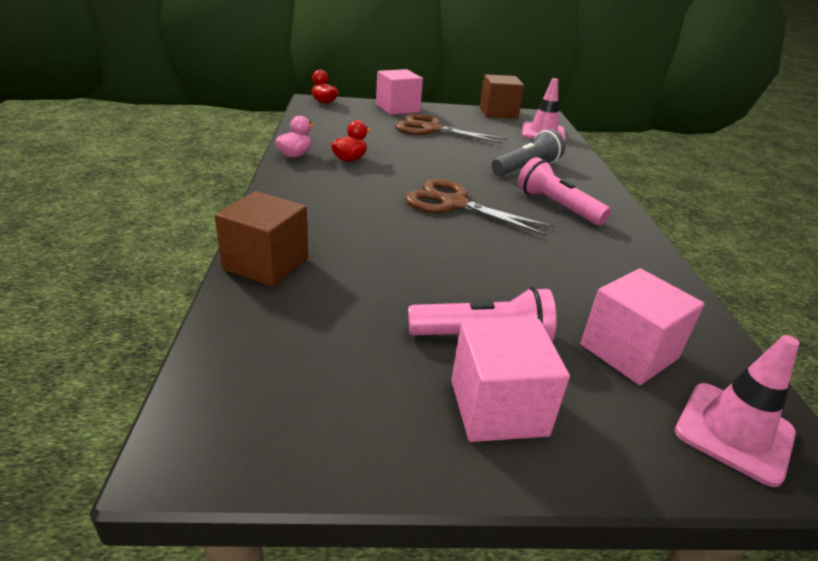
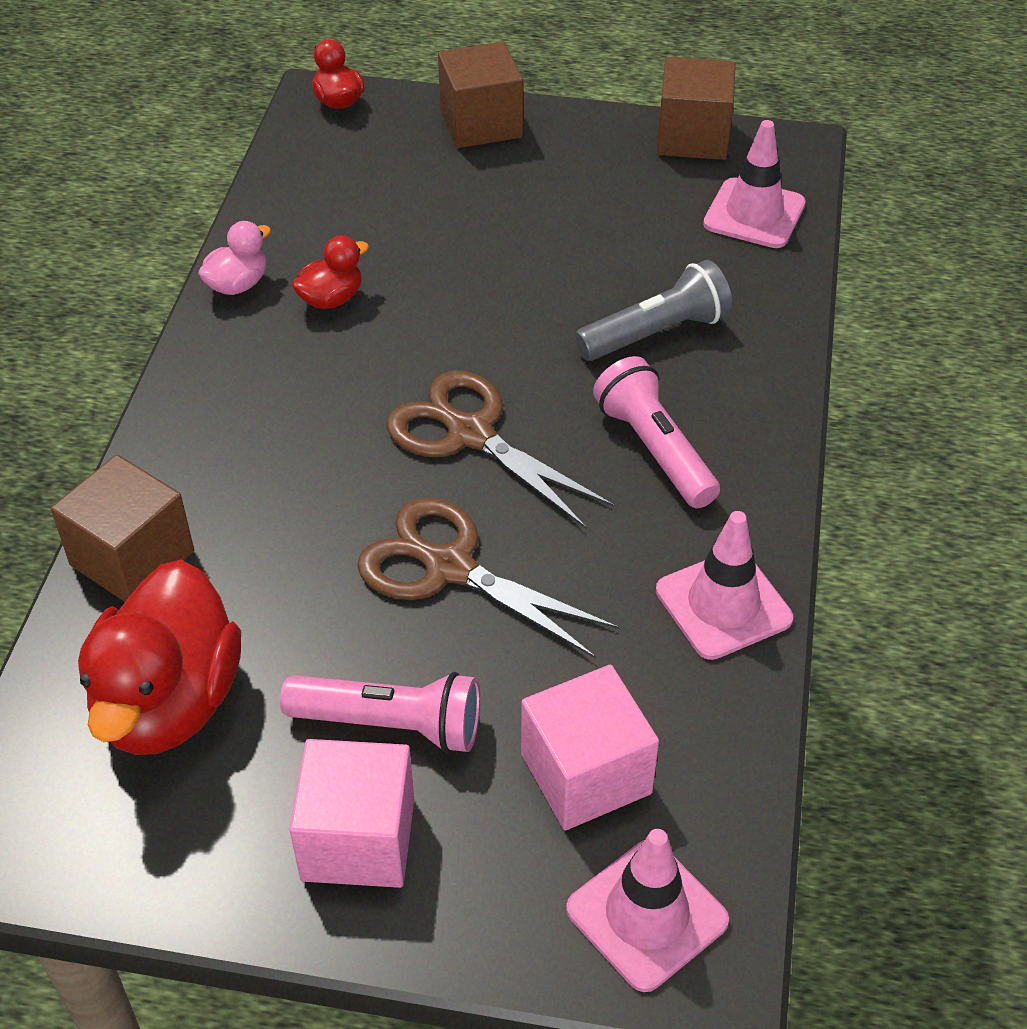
camera: 15 degrees right, 15 degrees up
(317, 337) = (169, 702): none -> red duck
(397, 108) = (481, 124): pink cube -> brown cube
(430, 129) = (520, 200): brown scissors -> brown scissors (447, 567)
(643, 264) = (723, 605): none -> pink traffic cone

